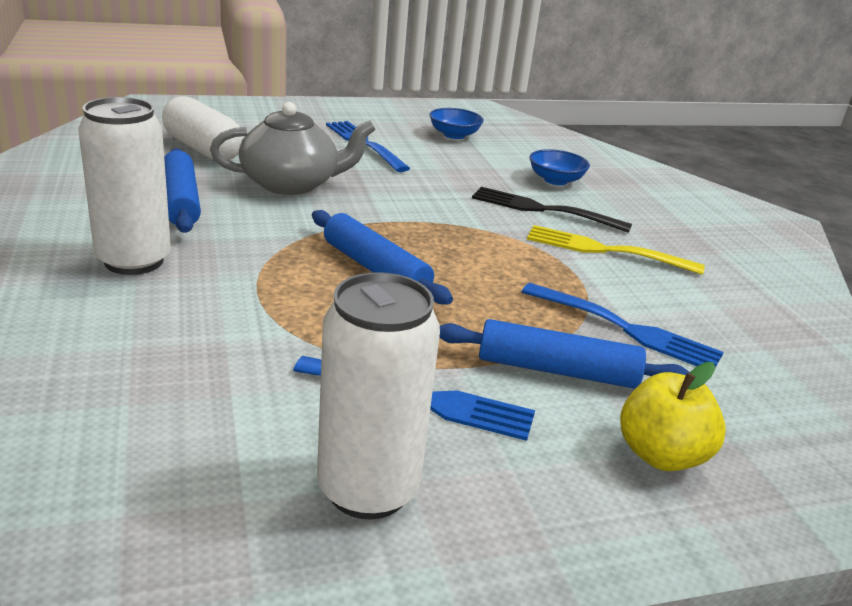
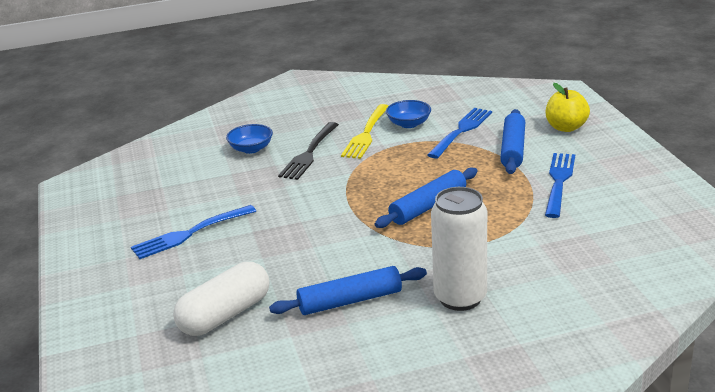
camera: 85 degrees left, 0 degrees up
(291, 184) = (296, 256): grey teapot -> none
(368, 489) = (632, 189): white can -> none
(454, 135) = (155, 193): blue bowl -> blue bowl (409, 124)

